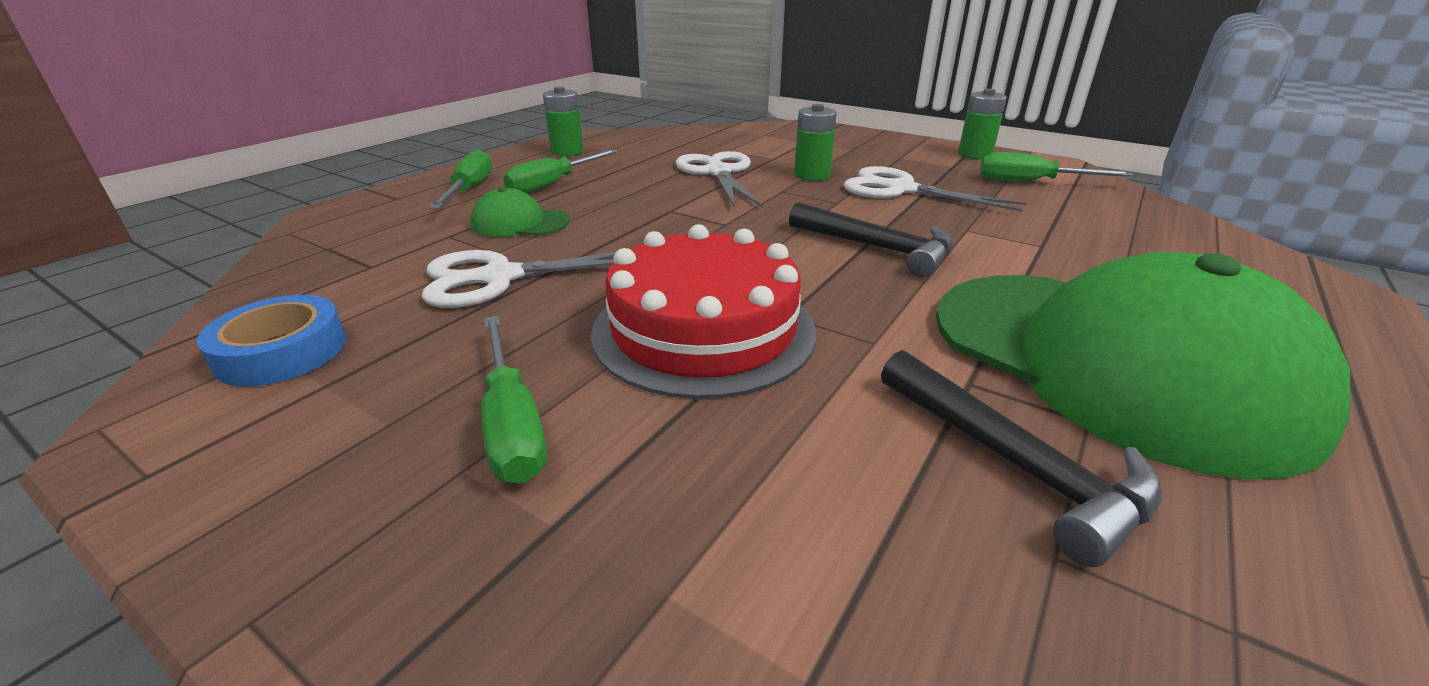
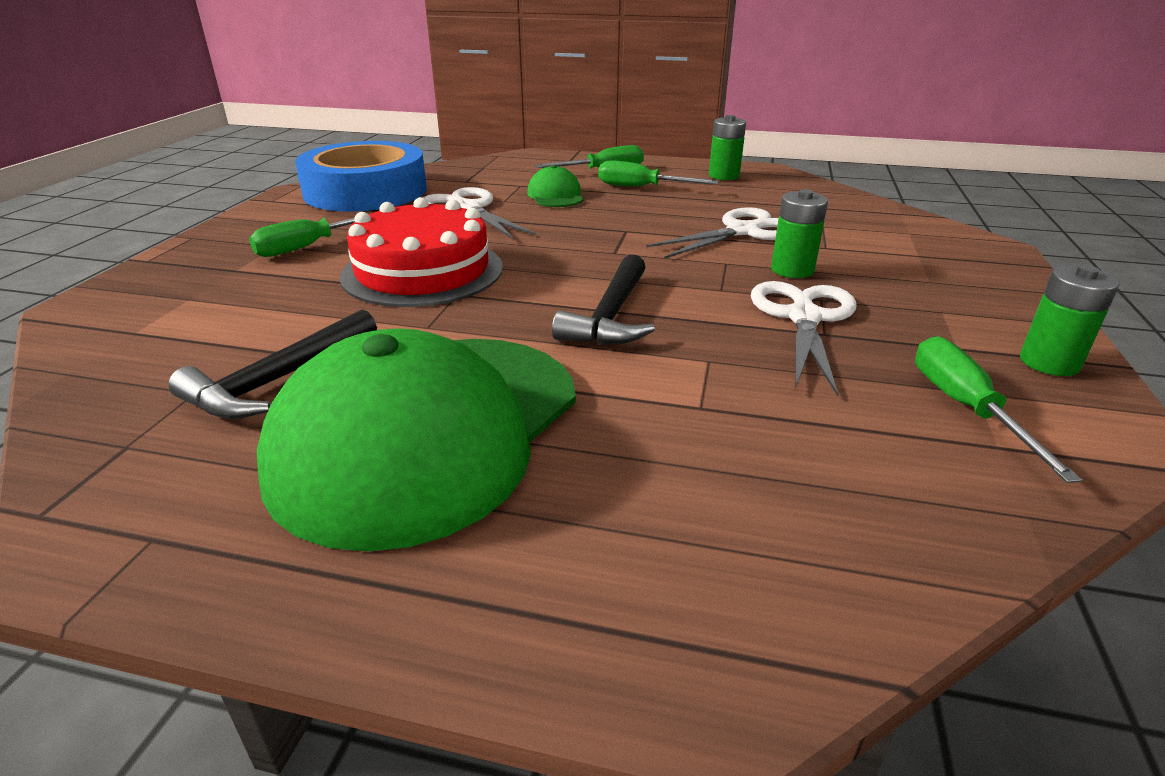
camera: 70 degrees right, 0 degrees up
(281, 351) = (365, 191): blue tape -> blue tape, size x2.01

